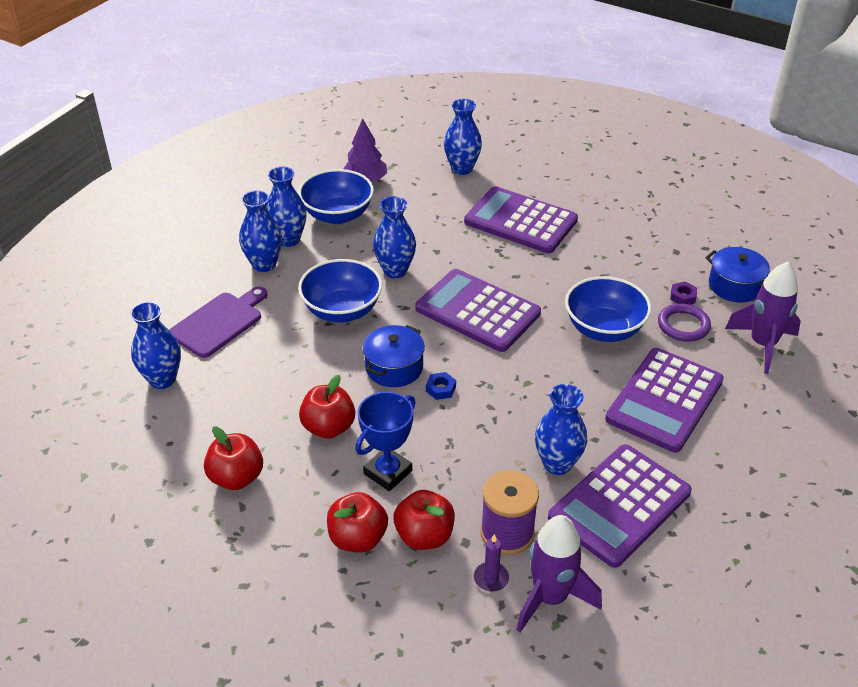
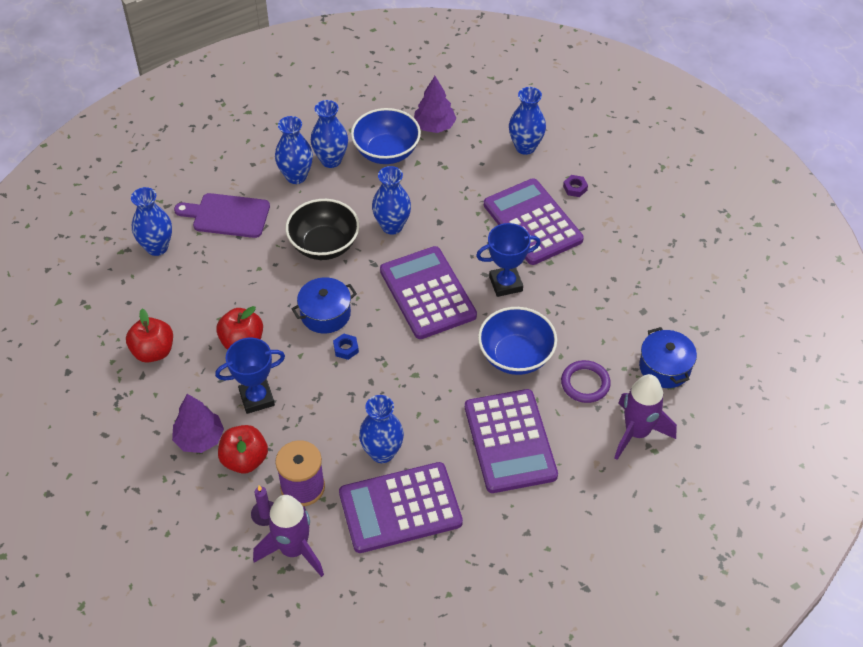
camera: 30 degrees right, 10 degrees up
(219, 323) = (227, 215): purple cutting board -> purple cutting board turned 150 degrees counterclockwise
(342, 310) = (324, 245): blue bowl -> black bowl
(358, 538) = (199, 438): red apple -> purple tree
(541, 276) = (505, 284): none -> blue trophy
(664, 400) = (510, 441): purple calculator -> purple calculator turned 75 degrees counterclockwise
(683, 297) = (609, 357): purple nut -> purple nut (575, 188)

